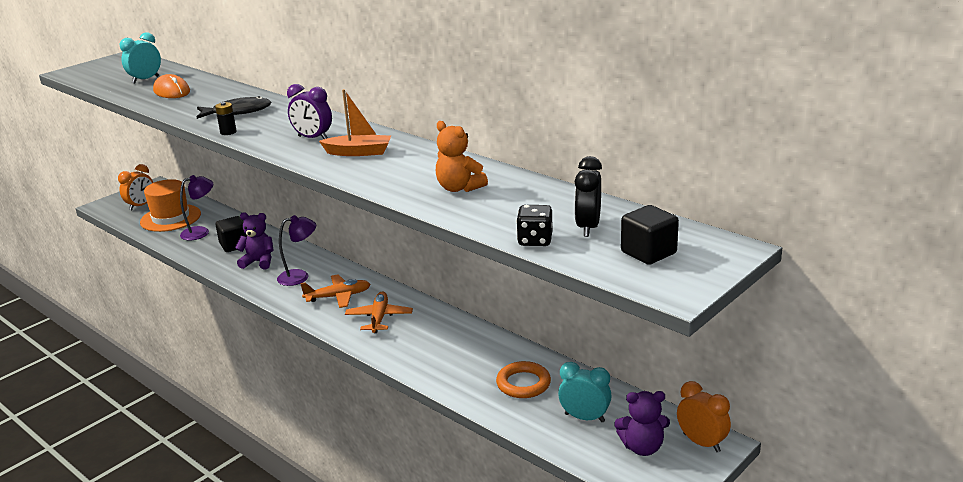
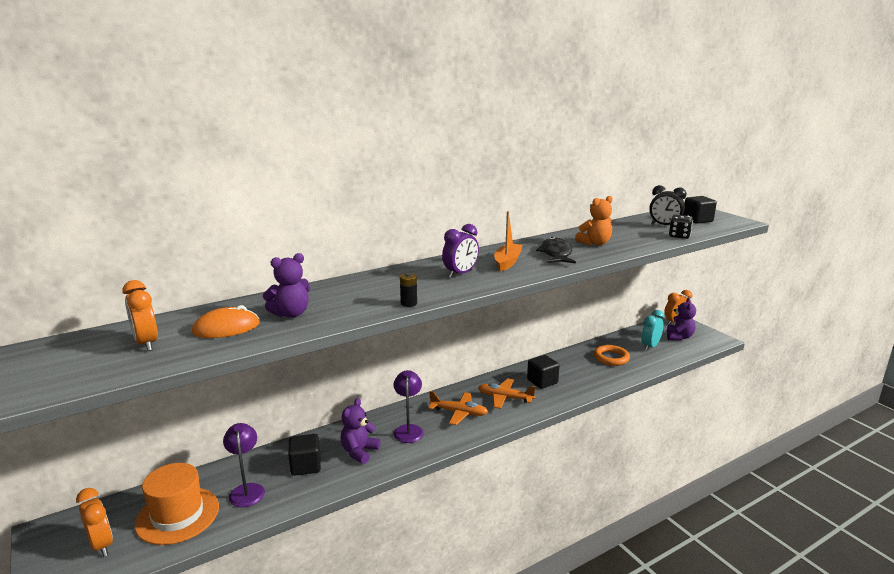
camera: 75 degrees left, 5 degrees down
(145, 80) = (146, 343): turquoise clock -> orange clock
(200, 102) = (291, 314): none -> purple teddy bear
(238, 112) = (352, 298): black fish -> black fish (556, 254)
(338, 296) = (459, 413): orange plane -> orange plane turned 105 degrees clockwise
(428, 337) = (542, 381): none -> black cube

